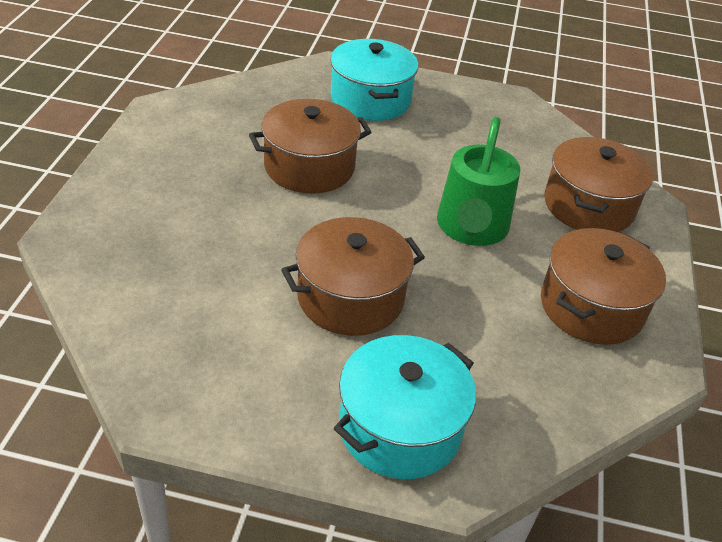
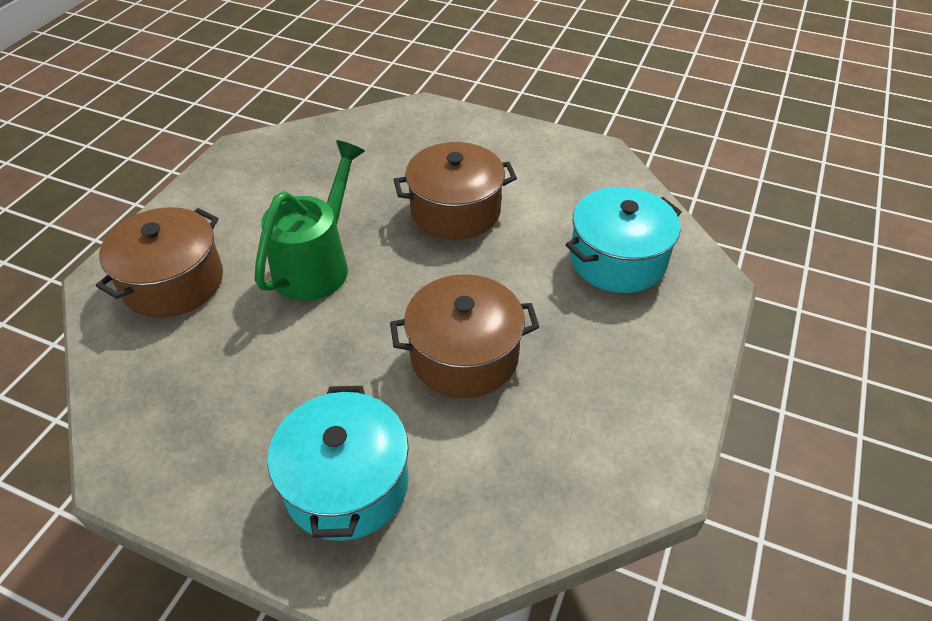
camera: 165 degrees left, 5 degrees up
(400, 428) = (445, 131): turquoise pot -> turquoise pot (617, 259)
(591, 307) = (257, 189): brown pot -> none

